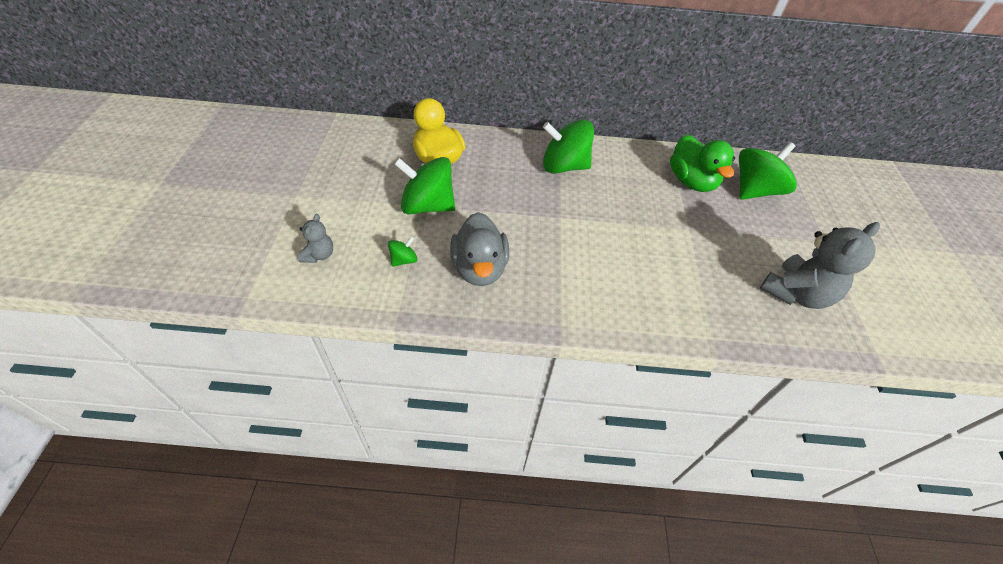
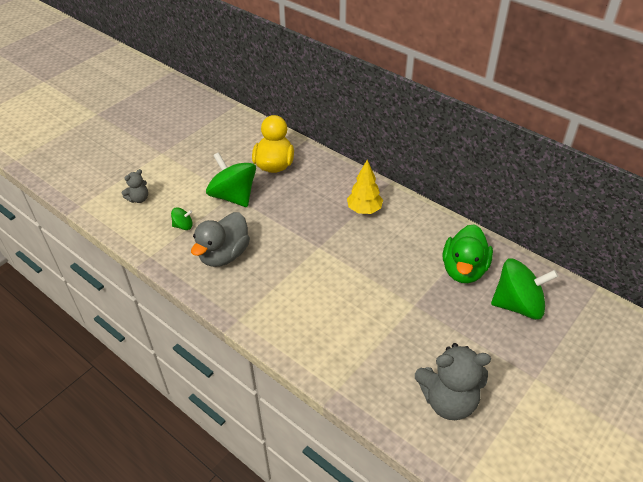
camera: 40 degrees right, 5 degrees down
(564, 166) = (364, 210): green spinning top -> yellow tree

